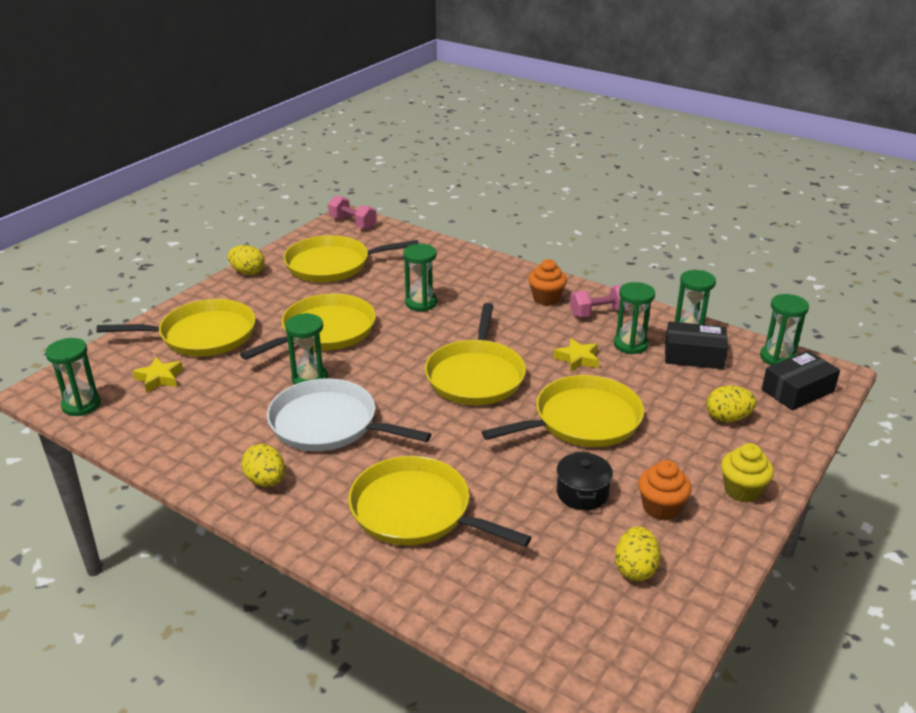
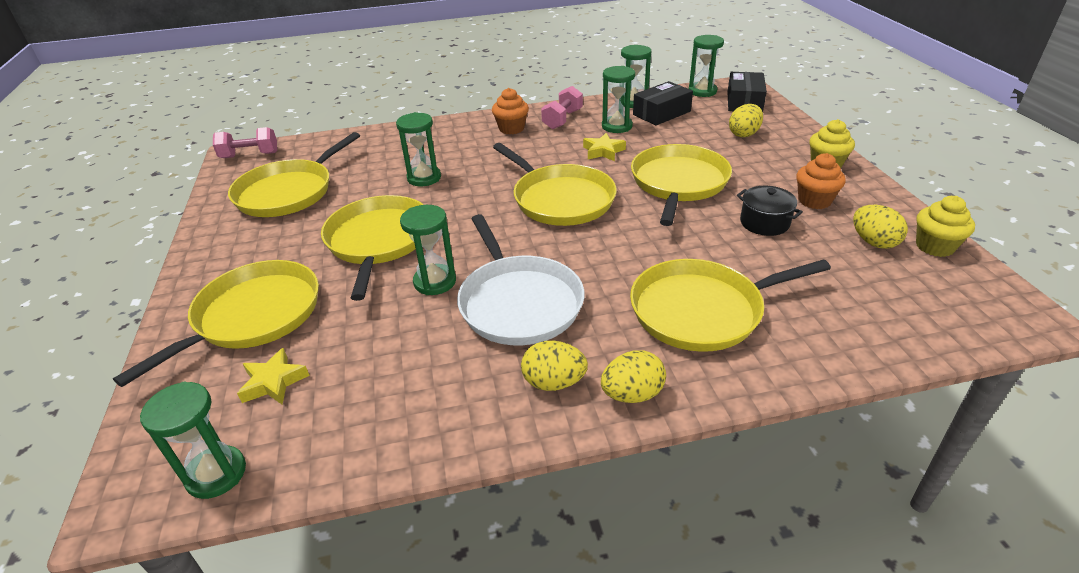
camera: 45 degrees left, 5 degrees up
(247, 272) = (205, 240): yellow egg -> yellow egg (632, 394)
(328, 424) = (519, 302): white pan -> white pan turned 90 degrees counterclockwise
(679, 611) = (934, 246): none -> yellow cupcake

